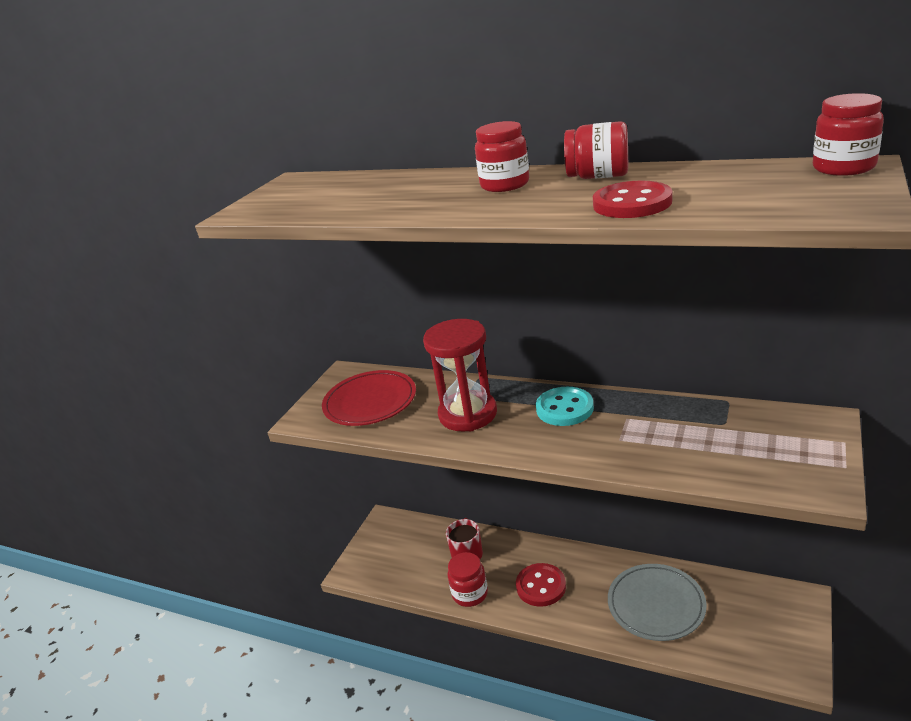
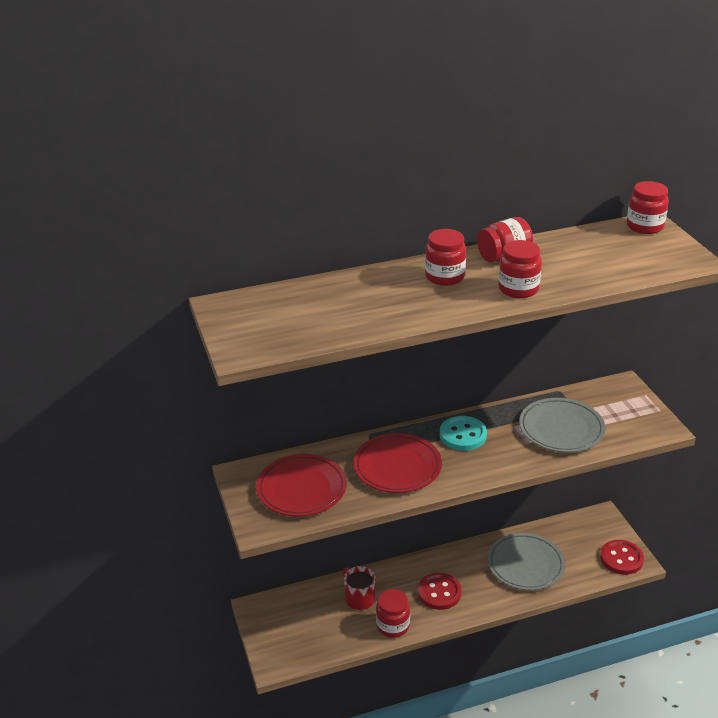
camera: 45 degrees left, 5 degrees up
(468, 414) = (397, 466): red hourglass -> red plate
(560, 205) = (518, 289): none -> red jar
(632, 203) = (562, 278): red button -> red button (621, 558)
(682, 440) = (561, 429): none -> grey plate

